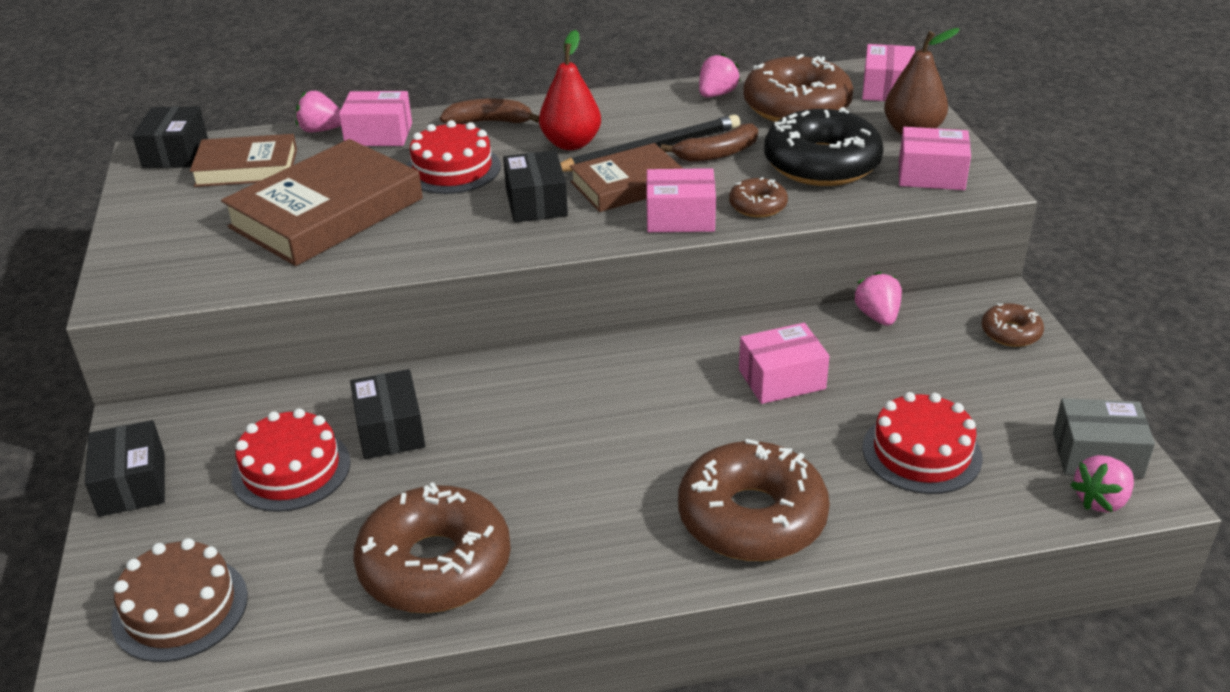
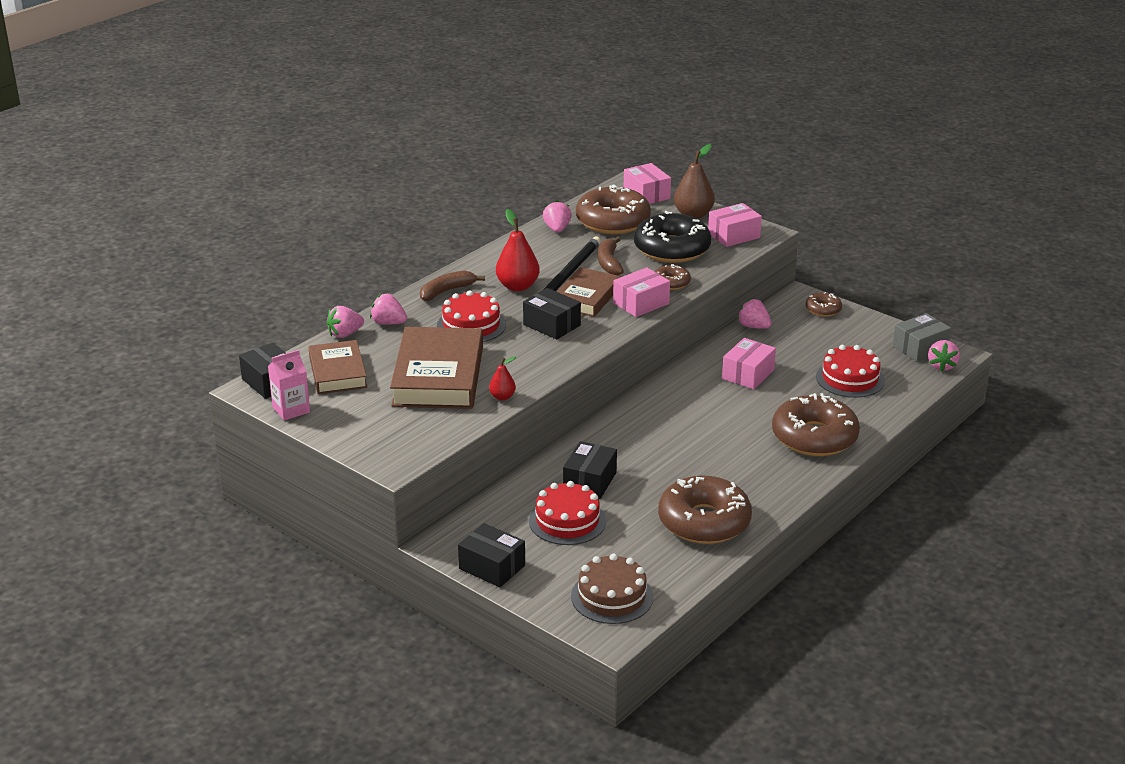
camera: 40 degrees left, 5 degrees down
(141, 189) = (291, 410): none -> pink carton
(246, 168) = (337, 372): brown book -> brown book turned 60 degrees counterclockwise
(347, 267) = (502, 397): none -> red pear
(379, 134) = (388, 323): pink box -> pink strawberry
(390, 430) = (589, 481): black box -> black box turned 75 degrees clockwise
(717, 154) = (609, 263): brown banana -> brown banana turned 150 degrees clockwise

